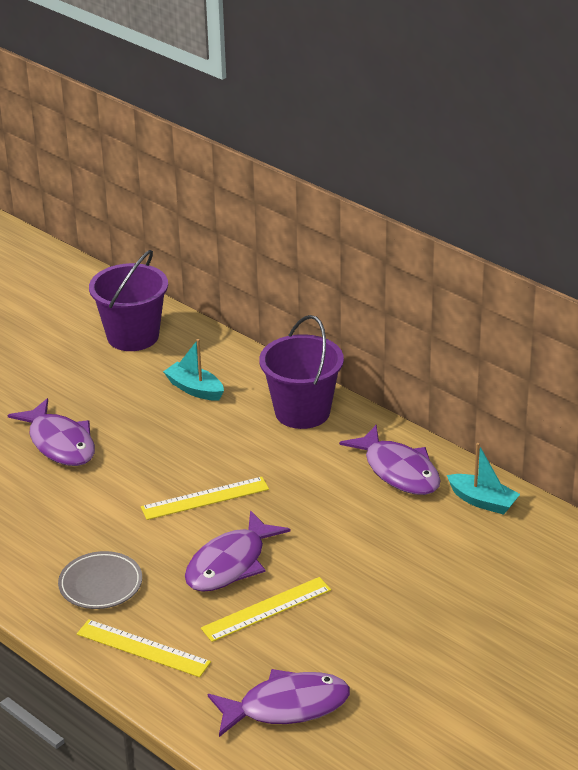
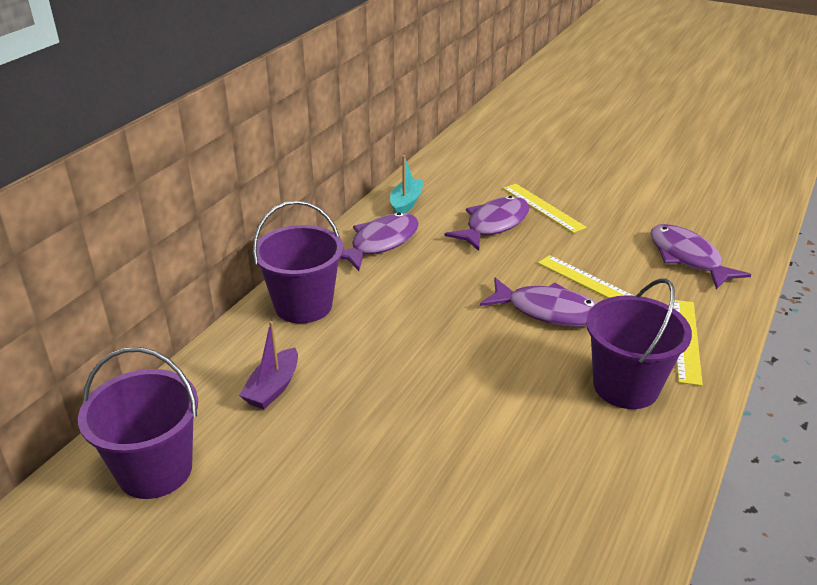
camera: 105 degrees left, 0 degrees up
(60, 443) = (408, 483): purple fish -> purple fish (493, 225)
(100, 584) = (626, 386): grey plate -> purple bucket
(195, 389) = (273, 388): turquoise boat -> purple boat
(205, 498) = (463, 343): yellow ruler -> yellow ruler (543, 207)

